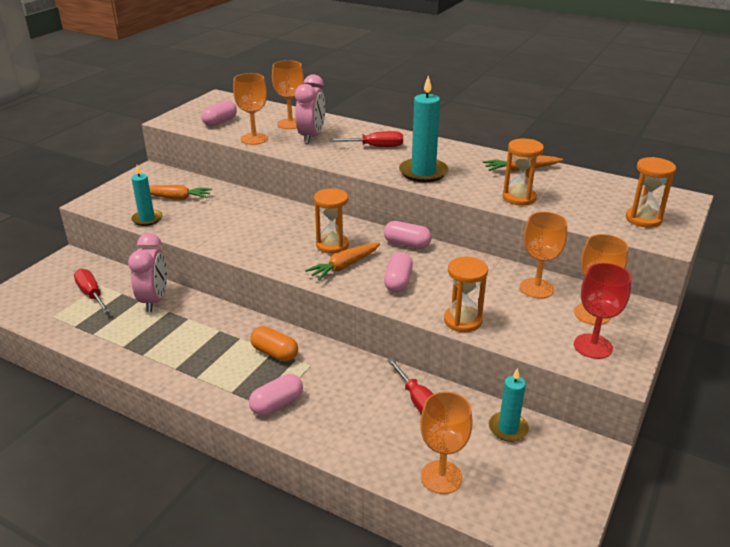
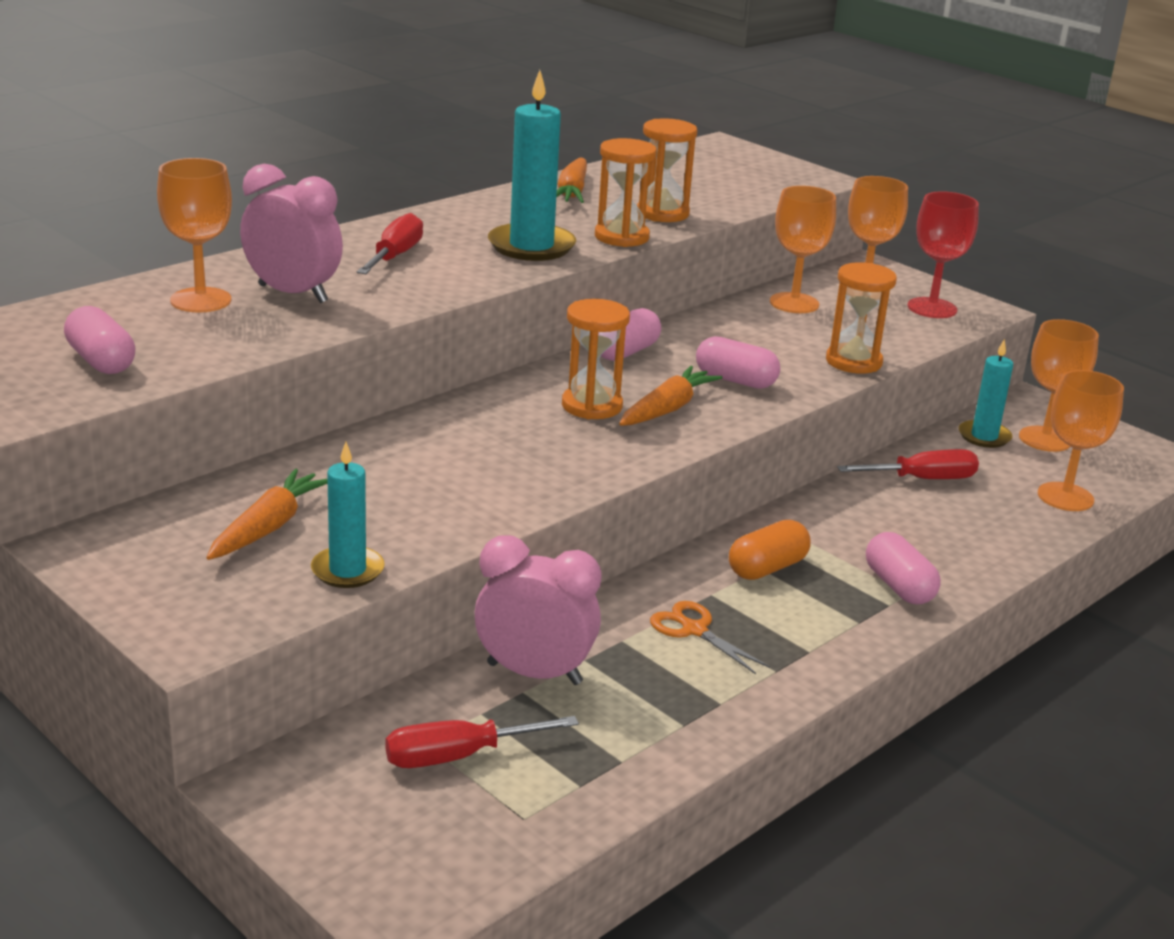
camera: 75 degrees left, 5 degrees down
(204, 338) = (694, 630): none -> orange scissors
(254, 139) = (244, 342): orange goblet -> orange goblet (1045, 439)
(344, 266) = (667, 409): orange carrot -> orange carrot turned 120 degrees counterclockwise
(643, 219) = (763, 173): orange hourglass -> orange hourglass (621, 237)

